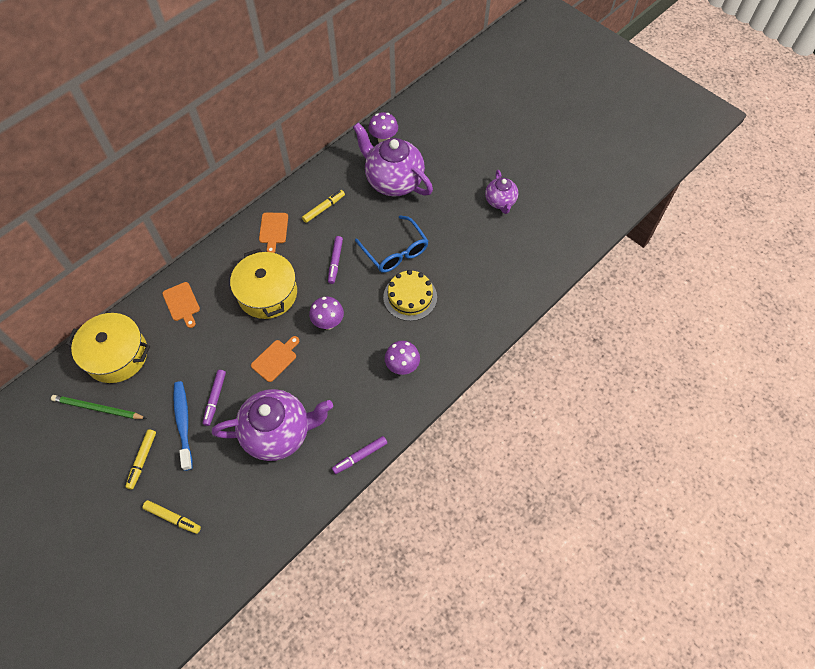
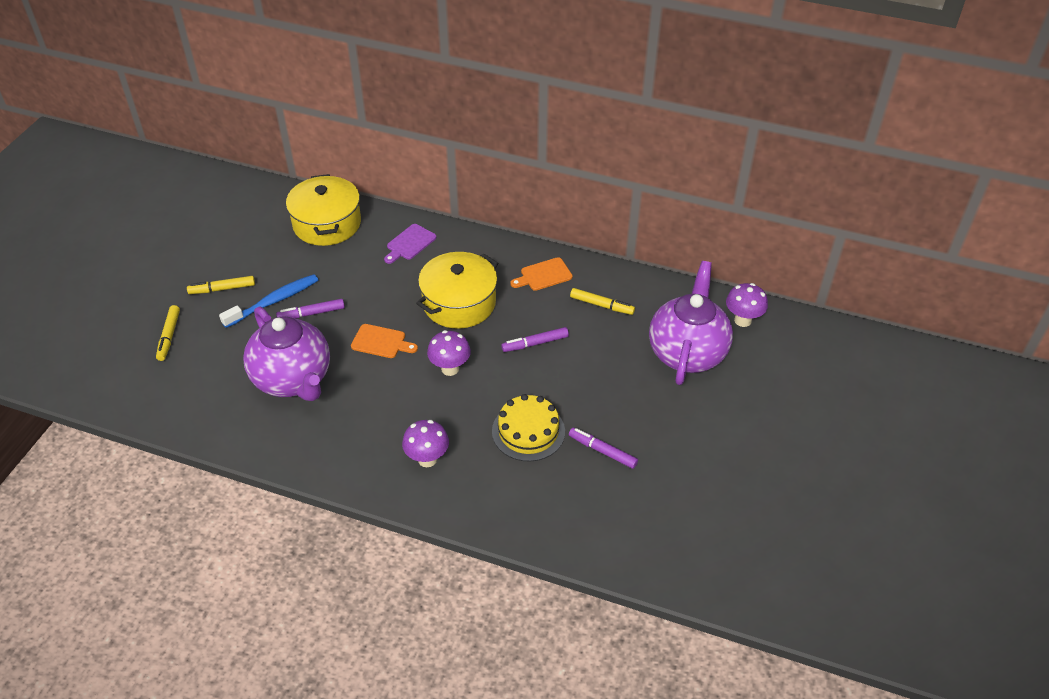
camera: 65 degrees right, 15 degrees down
(97, 408) = (264, 236): green pencil -> none
(182, 303) = (409, 243): orange cutting board -> purple cutting board
(360, 456) = (293, 462): purple marker -> purple marker (602, 451)
(395, 251) = (584, 393): blue glasses -> none
(500, 202) = (736, 475): purple teapot -> none

